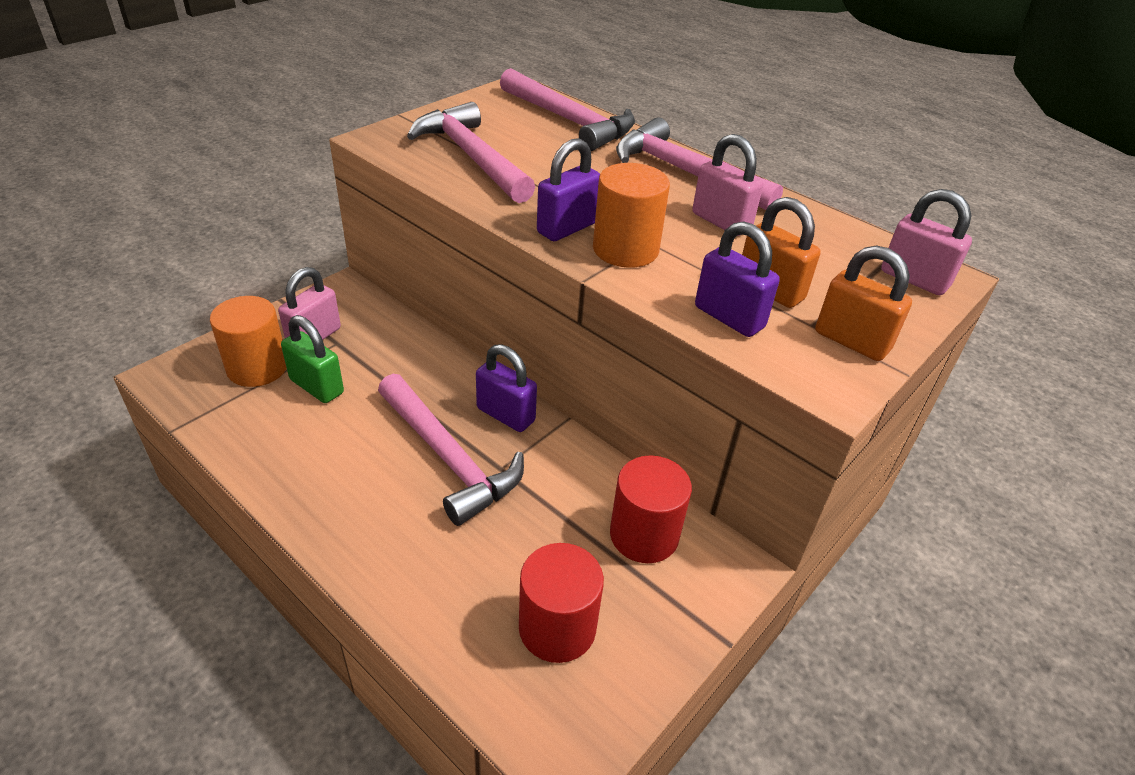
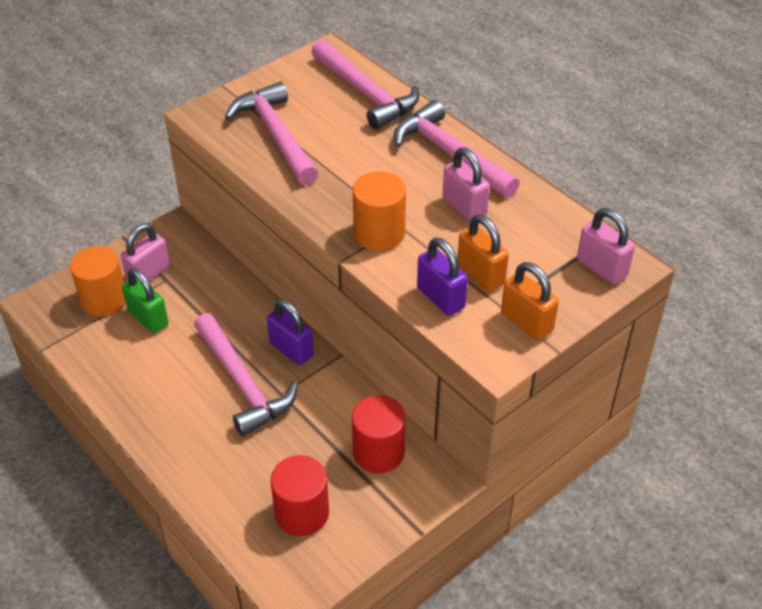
camera: 10 degrees right, 5 degrees up
(567, 228) = (338, 211): purple padlock -> none

